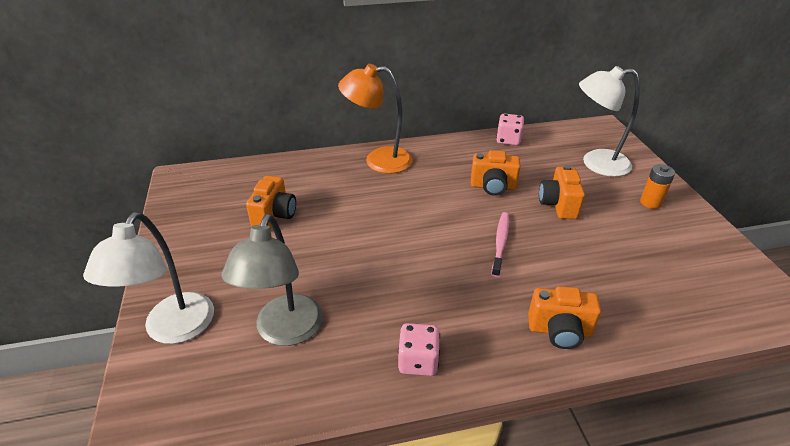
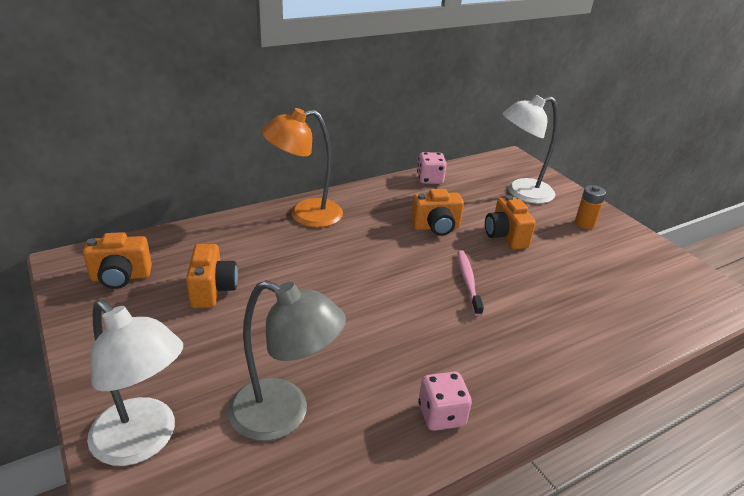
camera: 20 degrees left, 5 degrees down
(173, 329) = (144, 441): white lamp -> white lamp turned 45 degrees counterclockwise
(285, 331) = (284, 415): grey lamp -> grey lamp turned 60 degrees counterclockwise
(559, 331) = (560, 357): orange camera -> orange camera (121, 277)

